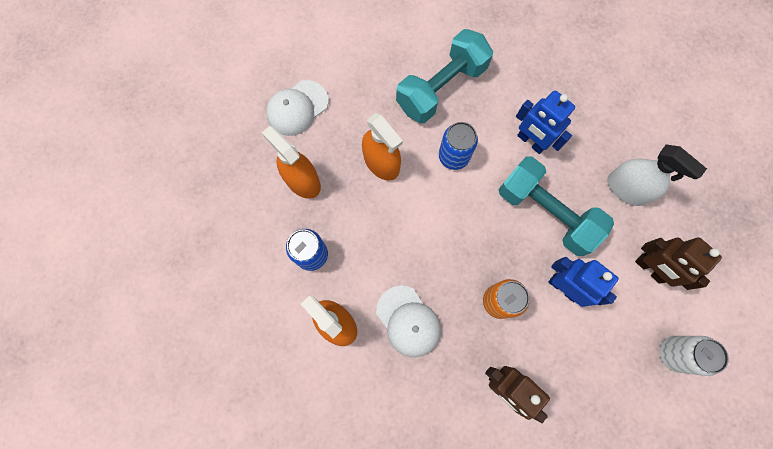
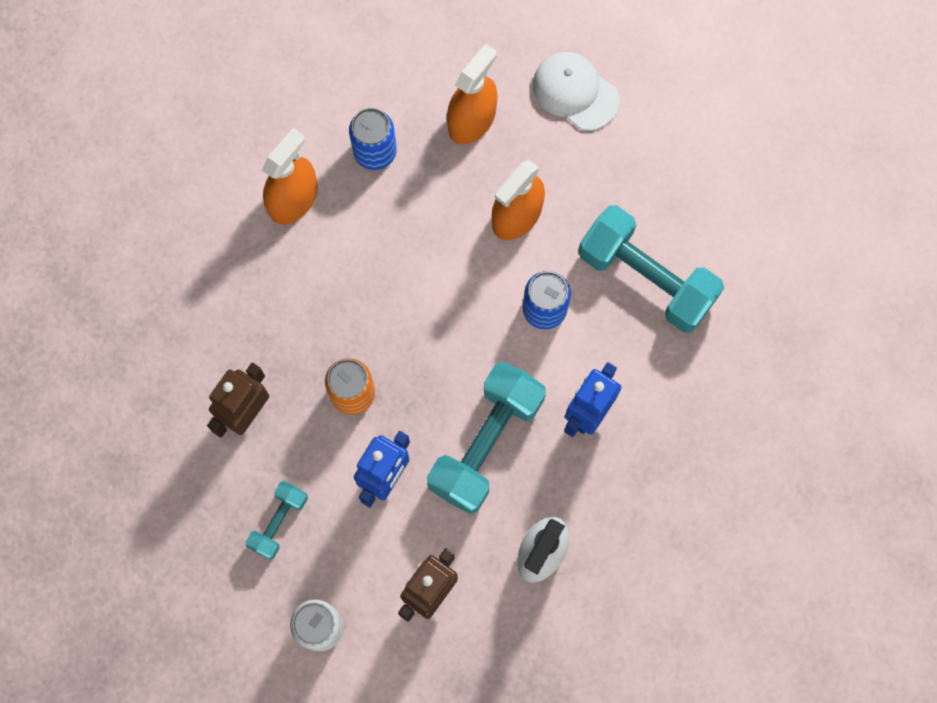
camera: 80 degrees right, 0 degrees up
(408, 321) = (309, 284): white cap -> none
(592, 374) = (279, 522): none -> turquoise dumbbell

